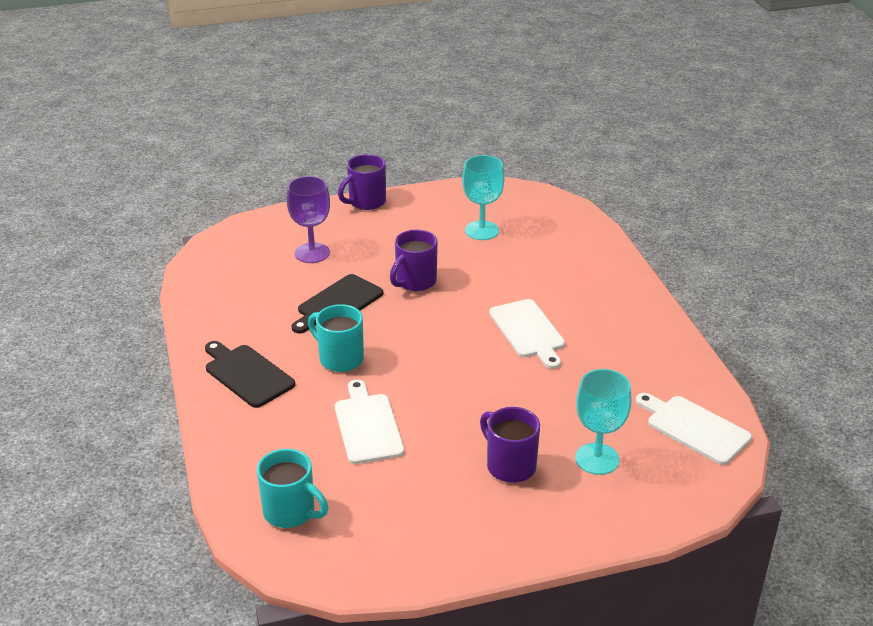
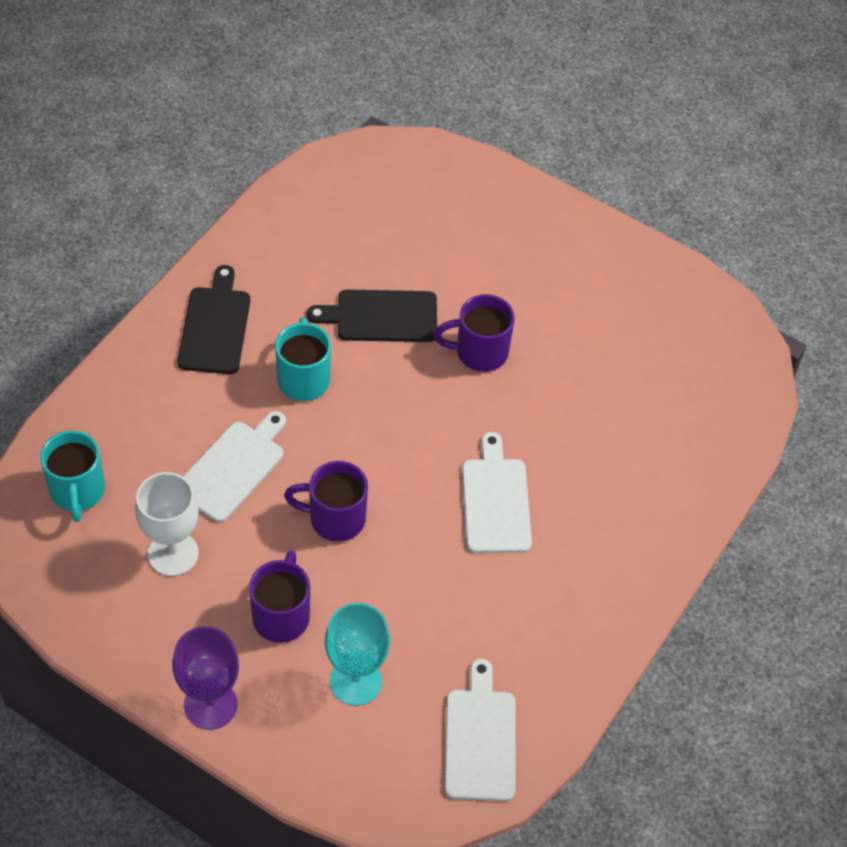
camera: 45 degrees right, 20 degrees up
(312, 253) = (438, 236): purple goblet -> purple goblet (210, 705)
(366, 202) = (571, 214): purple mug -> purple mug (334, 519)
(401, 491) = (173, 554): none -> white goblet
(481, 230) = (627, 346): turquoise goblet -> none
(528, 331) = (495, 501): white cutting board -> white cutting board turned 150 degrees clockwise

